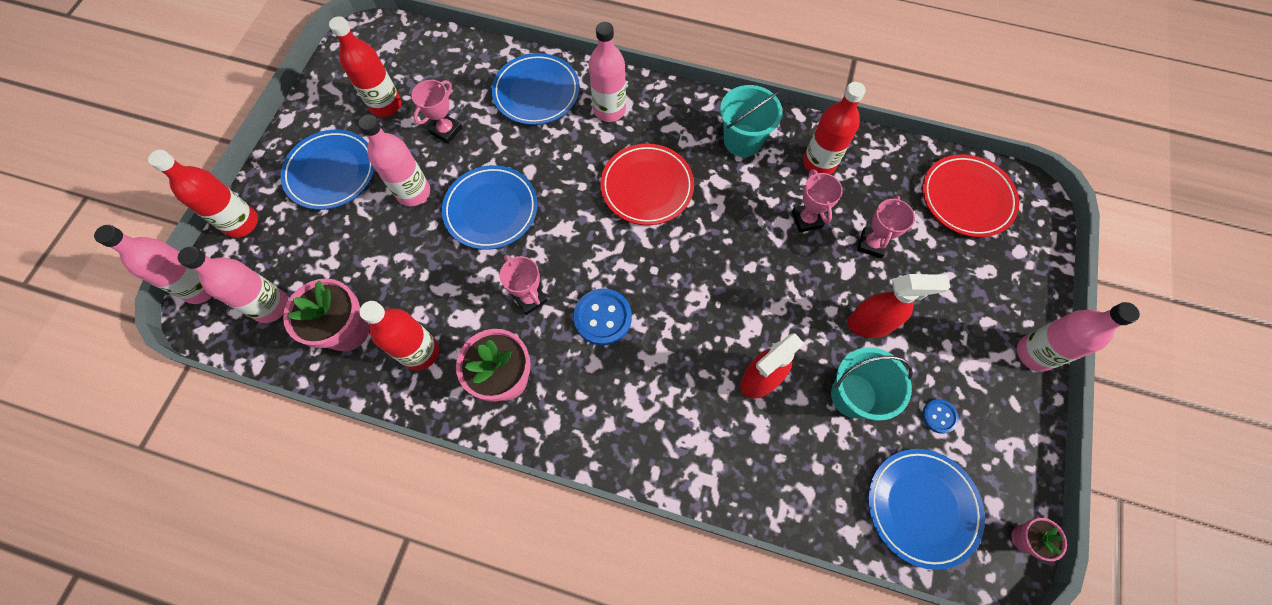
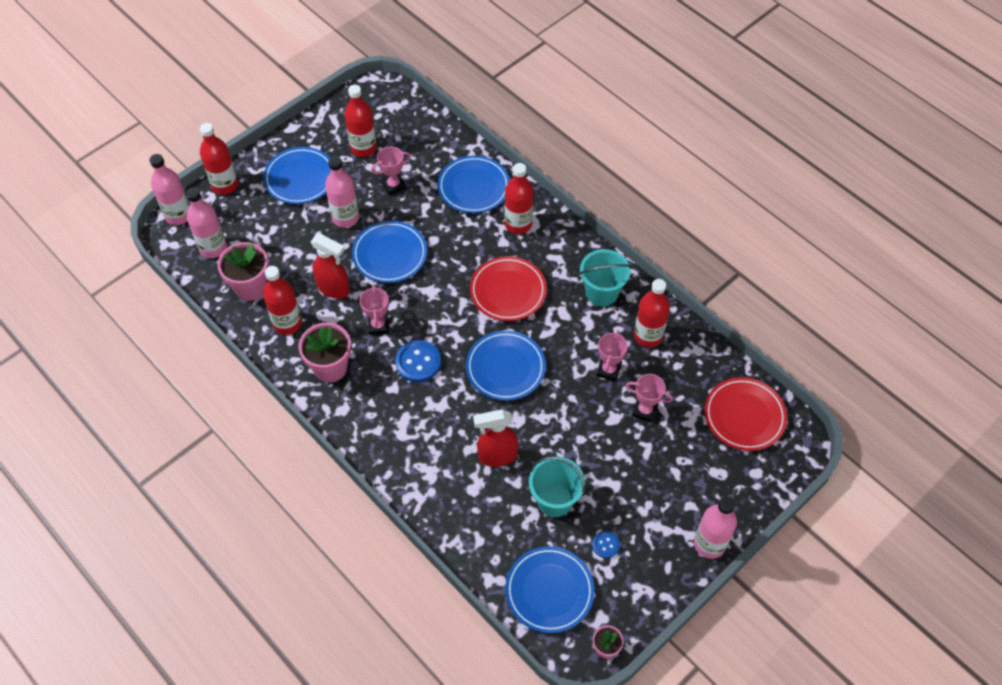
camera: 30 degrees right, 10 degrees down
(609, 110) = (518, 224): pink bottle -> red bottle
(701, 273) = (505, 368): none -> blue plate
(870, 324) = (602, 462): red spray bottle -> red spray bottle (334, 289)
(871, 244) = (644, 411): pink trophy -> pink trophy turned 60 degrees clockwise

